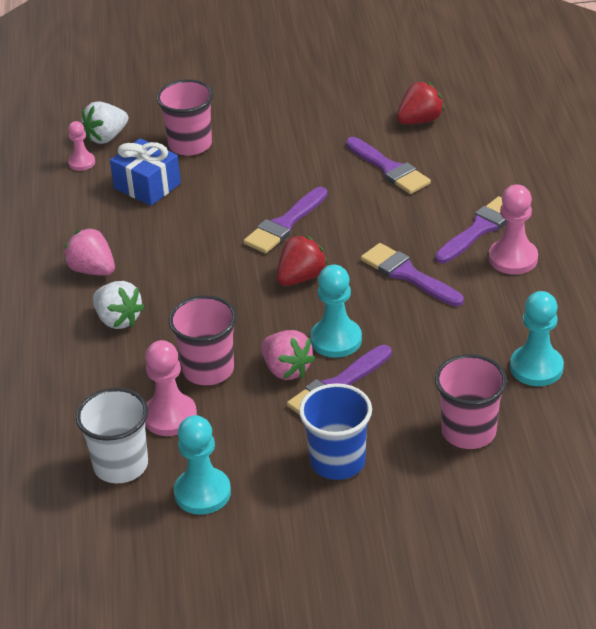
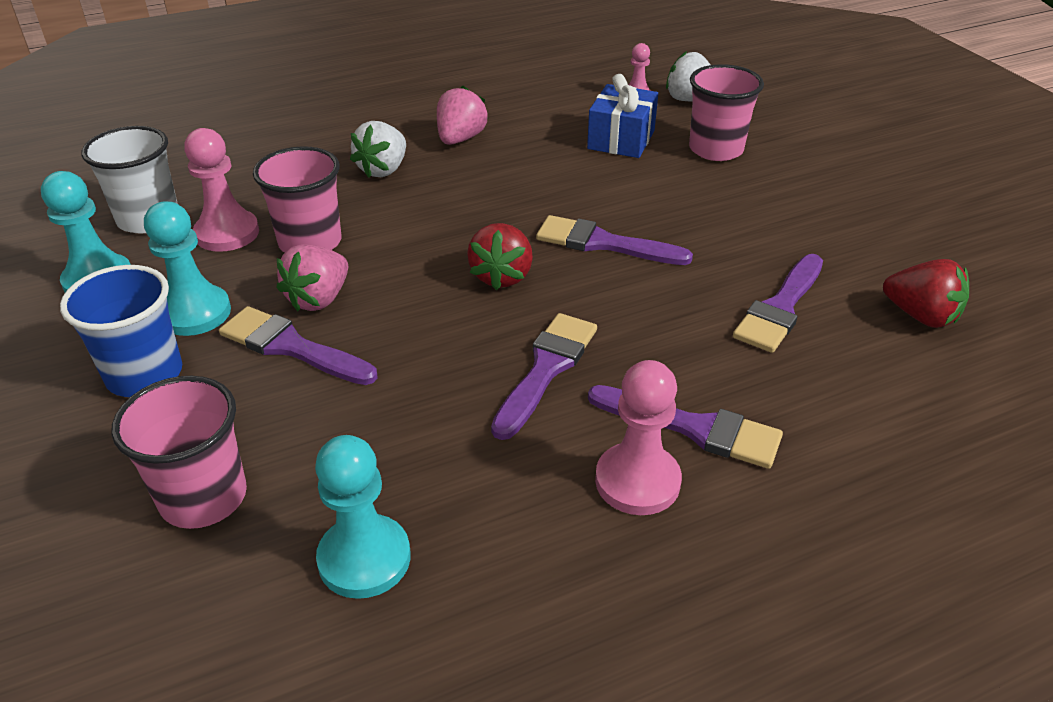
camera: 70 degrees right, 0 degrees up
(301, 278) = (502, 276): red strawberry -> red strawberry turned 75 degrees clockwise
(336, 340) = (385, 328): turquoise pawn -> turquoise pawn (195, 313)

